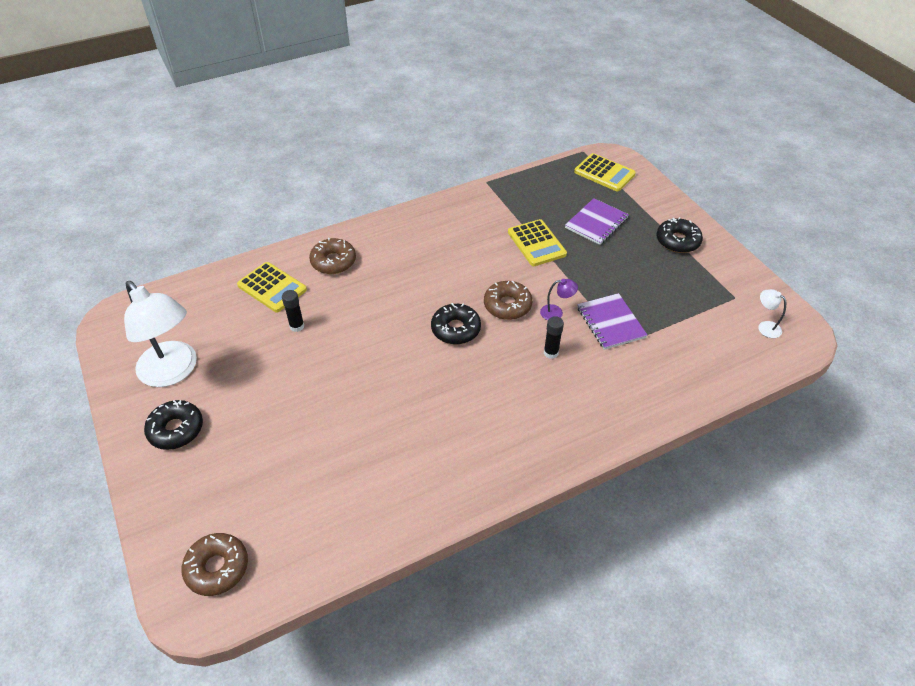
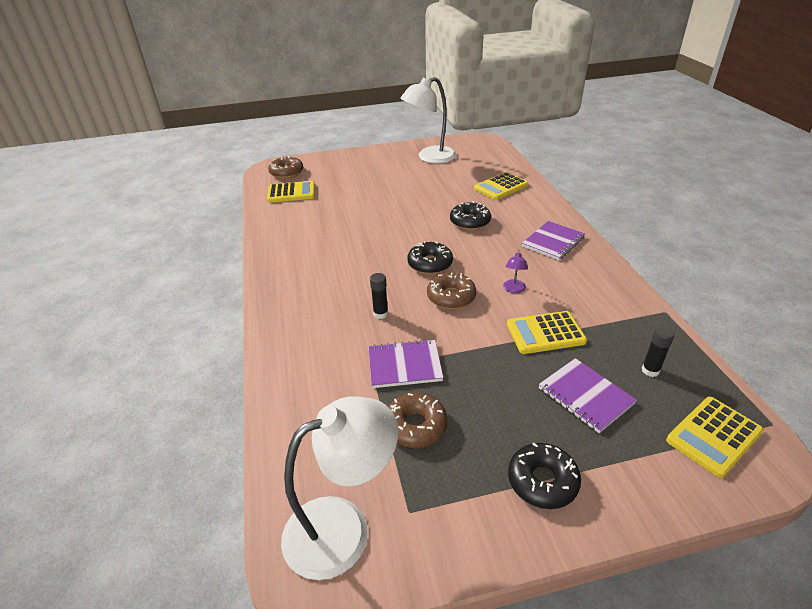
camera: 105 degrees right, 10 degrees down
(176, 429) = (384, 160): black donut -> black donut (470, 221)
(296, 531) = (291, 193): none -> yellow calculator
(297, 326) = (456, 195): black glue stick -> black glue stick (650, 370)
(333, 261) = (528, 211): brown donut -> brown donut (415, 426)
(394, 242) = (553, 242): none -> purple notebook
(556, 312) = (432, 327): purple lamp -> purple lamp (514, 289)
(765, 326) = (343, 527): white lamp -> white lamp, size x2.48

